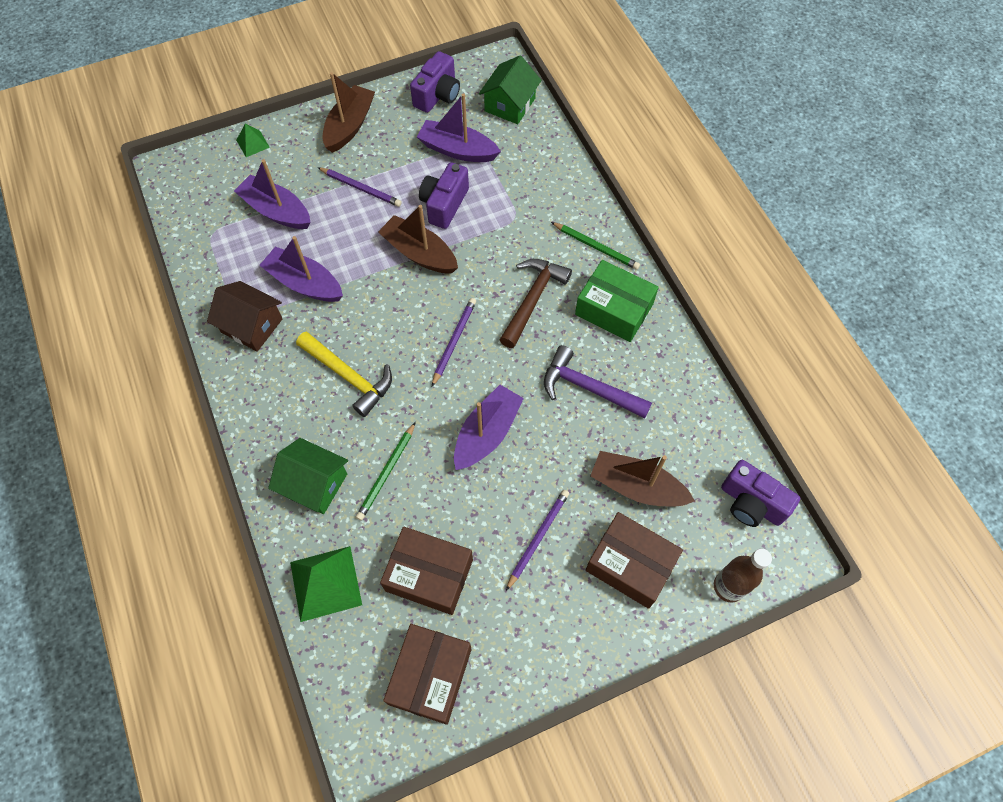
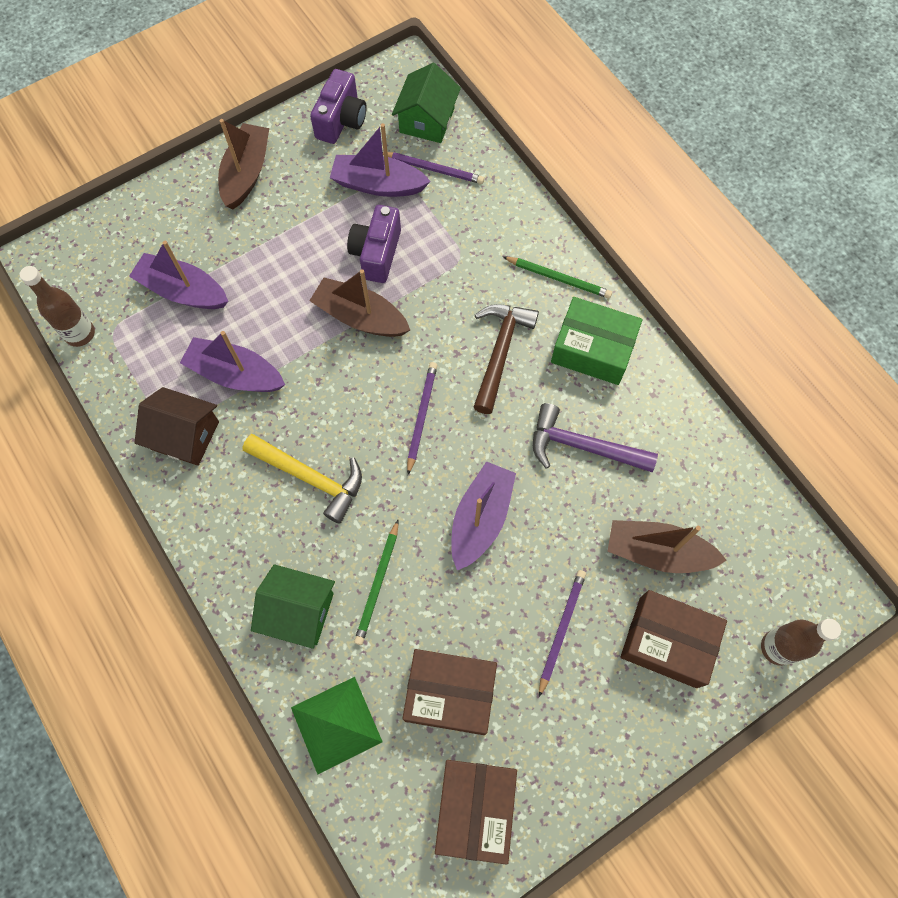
camera: 10 degrees left, 5 degrees up
(184, 232) = (80, 334): none -> brown bottle
(252, 143) = (136, 212): green pyramid -> none
(361, 188) = (276, 248): purple pencil -> purple pencil (433, 169)
(751, 503) = (784, 549): purple camera -> none

